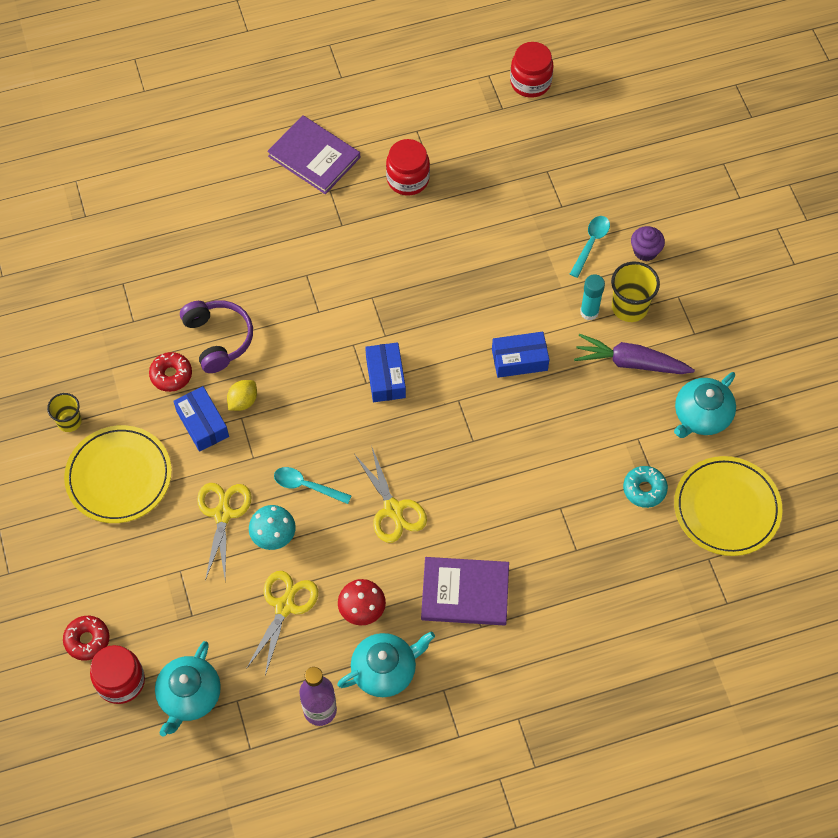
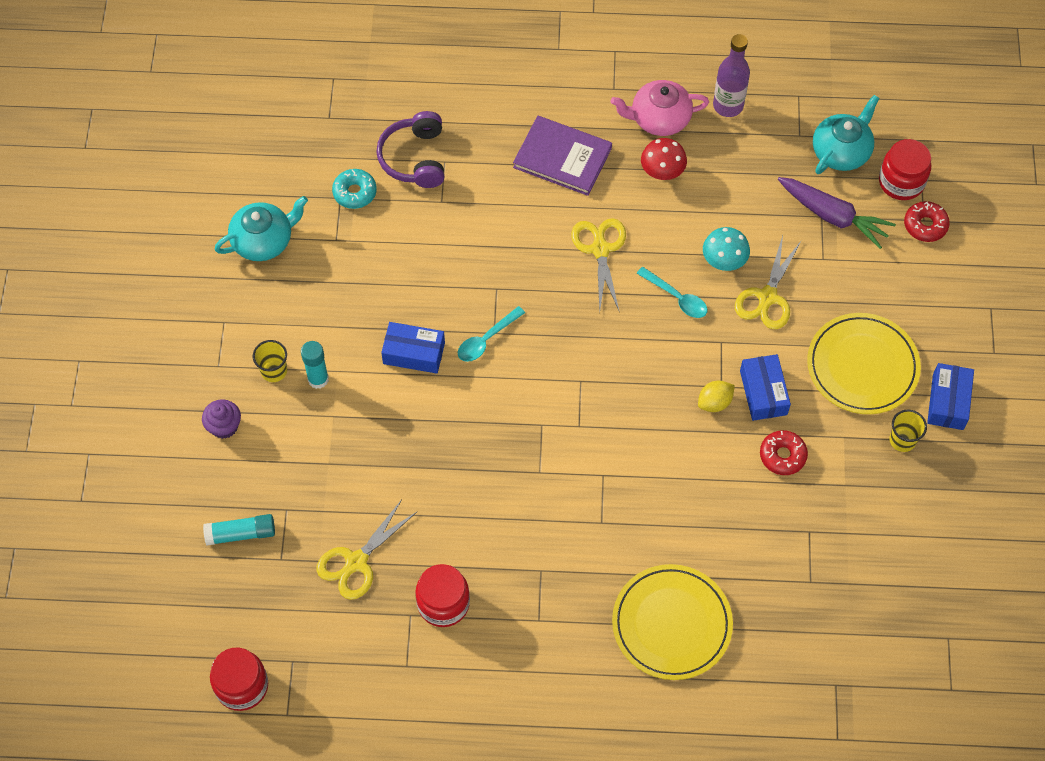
camera: 160 degrees left, 0 degrees up
(218, 339) = (721, 479): purple headphones -> purple headphones (414, 158)
(284, 606) = (733, 197): yellow scissors -> yellow scissors (356, 562)
(314, 157) = (541, 672): purple book -> none
(385, 377) = (558, 379): blue box -> blue box (948, 402)
(385, 670) = (659, 118): turquoise teapot -> pink teapot
(587, 178) = (241, 533): none -> turquoise glue stick
(591, 243) = (277, 454): turquoise spoon -> turquoise spoon (486, 339)
(629, 307) = (274, 371): yellow cup -> yellow cup, size x0.65
(630, 362) = (304, 314): purple carrot -> purple carrot (833, 216)
(726, 508) = (288, 153): yellow plate -> yellow plate (671, 624)

